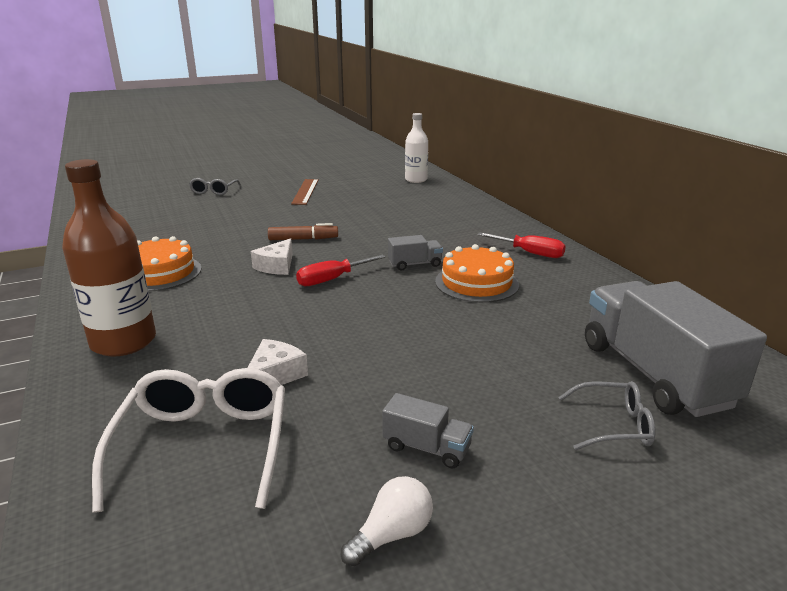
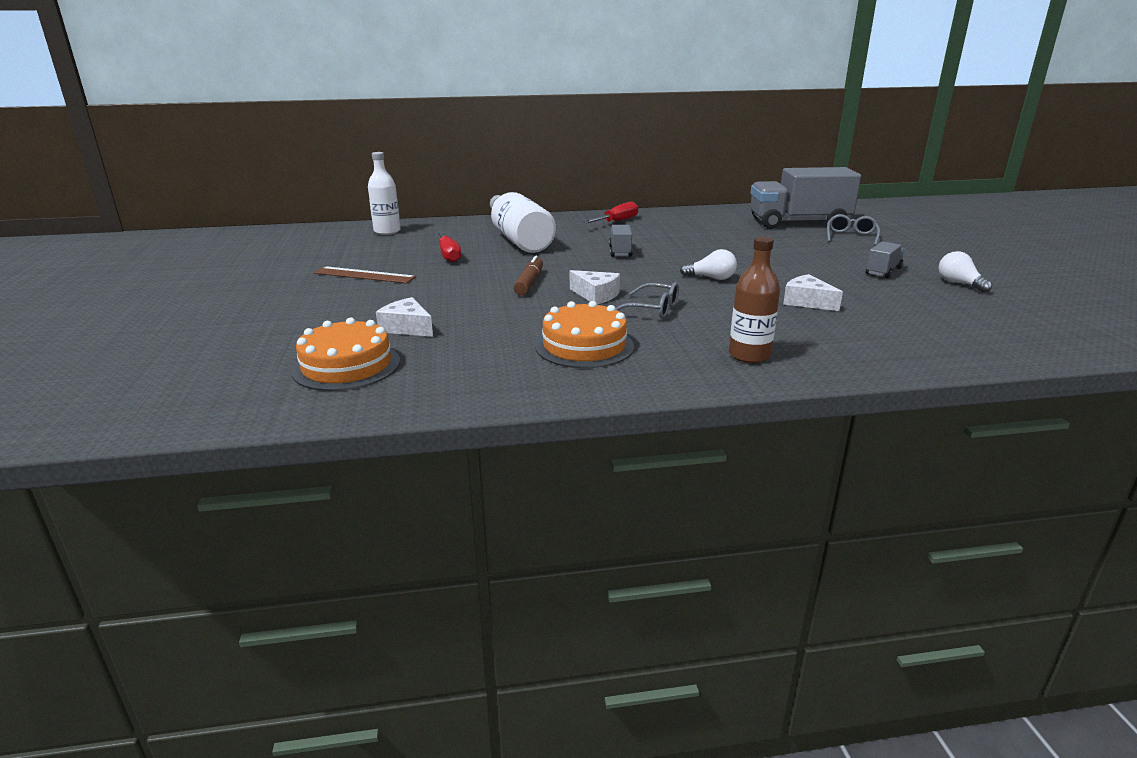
camera: 75 degrees left, 0 degrees up
(123, 342) = (749, 355): brown bottle -> brown bottle, size x0.64
(201, 218) = (407, 328): none -> white cheese
(204, 445) = (900, 323): white glasses -> none
(214, 191) = (291, 321): grey glasses -> grey glasses (653, 309)
(332, 279) = (639, 278): red screwdriver -> red screwdriver (448, 255)
(344, 315) = (711, 278): none -> white light bulb
(425, 221) = (518, 239): none -> white bottle
(476, 283) = (665, 239): orange cake -> orange cake (346, 366)

